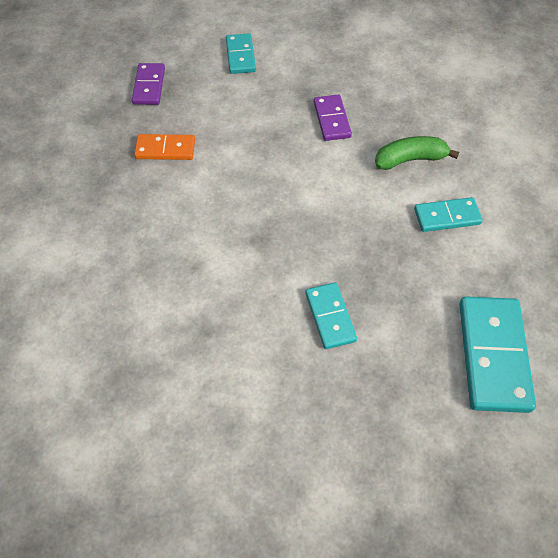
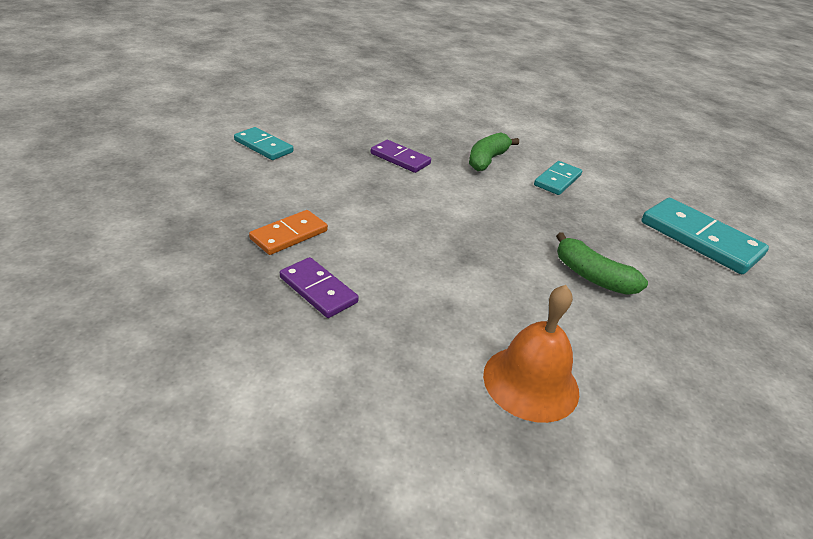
camera: 50 degrees left, 20 degrees down
(149, 86) = (201, 197): purple domino -> purple domino (318, 290)
(171, 351) = (531, 382): none -> orange bell
(330, 317) = (592, 276): turquoise domino -> green banana

